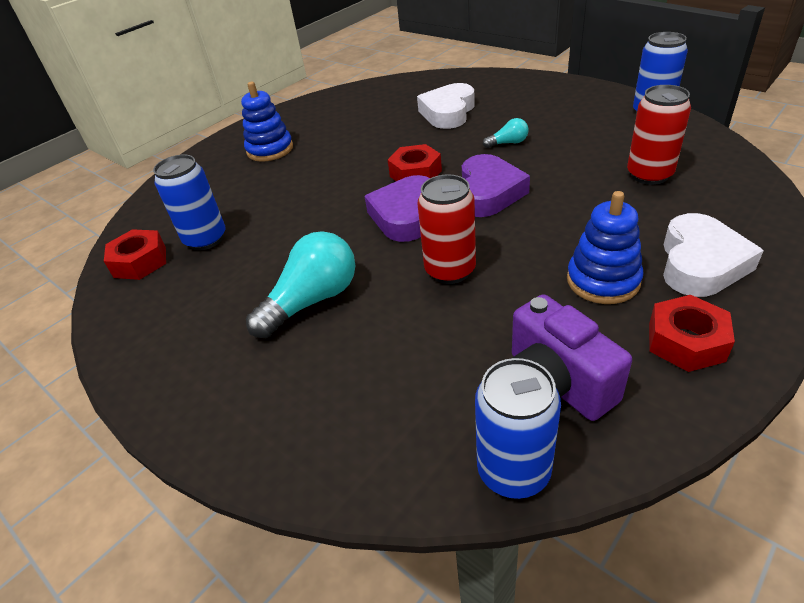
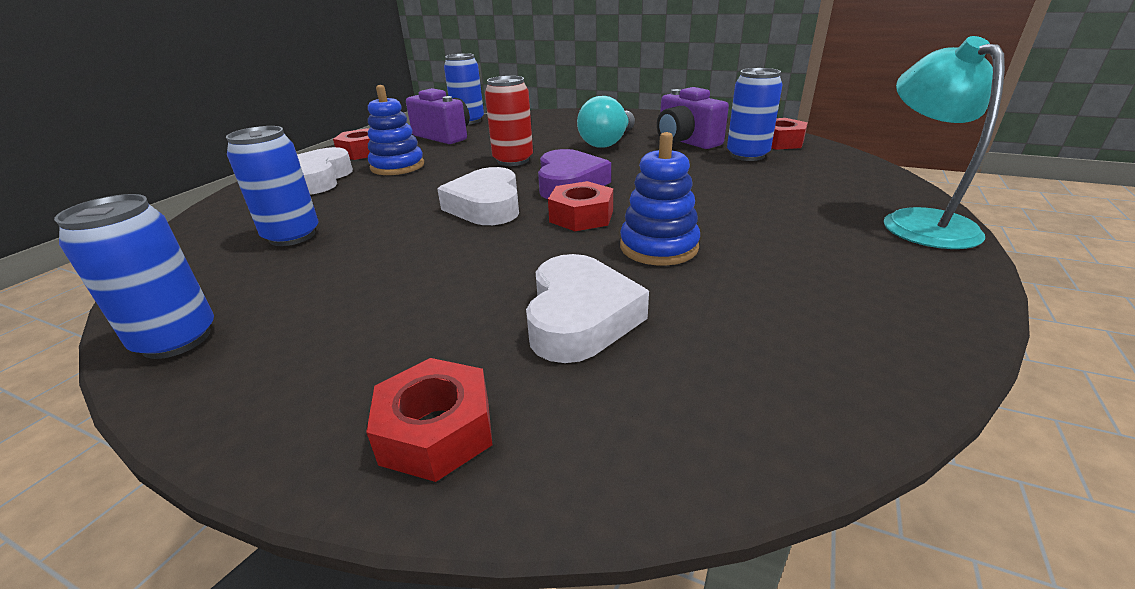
camera: 160 degrees right, 10 degrees down
(219, 150) = (918, 221): none -> turquoise lamp
(226, 282) = (685, 142): none -> purple camera
(270, 150) = (833, 227): blue stacking toy -> blue stacking toy (658, 247)
(488, 193) = (486, 206): purple heart -> white heart
(508, 143) = (460, 263): turquoise light bulb -> none
(512, 84) = (436, 430): none -> red nut
(649, 175) = (292, 236): red can -> blue can

